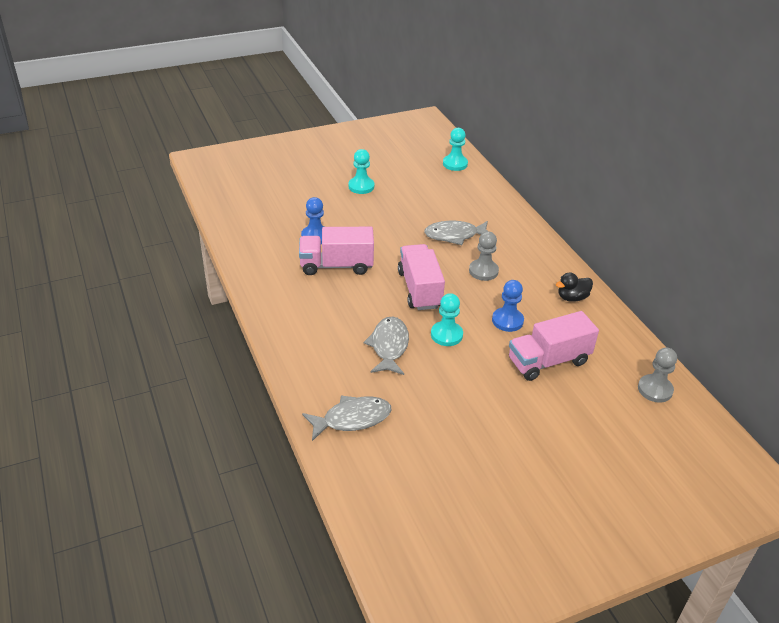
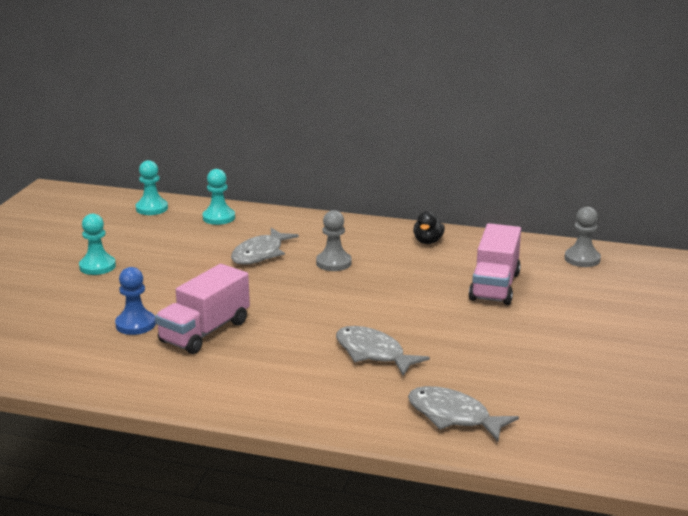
camera: 50 degrees left, 15 degrees down
(352, 419) = (453, 416): grey fish -> grey fish turned 75 degrees counterclockwise
(419, 289) = (312, 303): pink truck -> none
(446, 335) = (397, 317): turquoise pawn -> turquoise pawn (218, 218)
(507, 321) = (418, 281): blue pawn -> none

